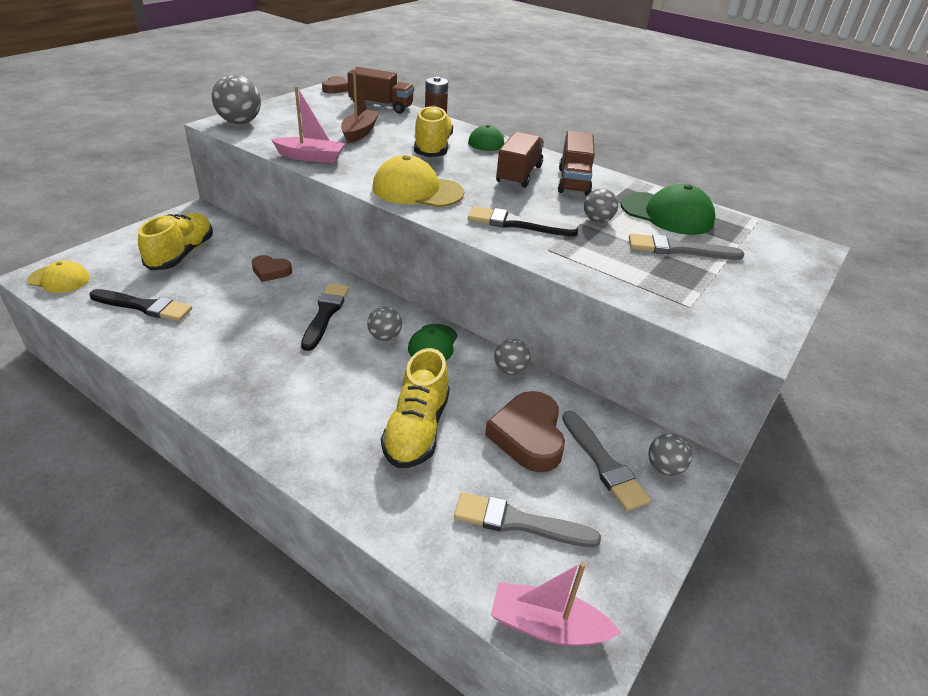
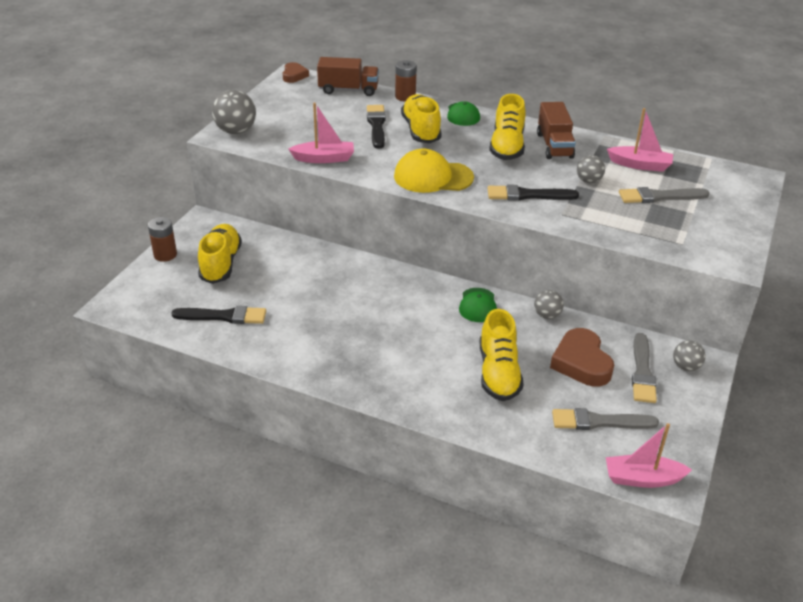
camera: 10 degrees left, 0 degrees up
(59, 279) = (132, 305): yellow cap -> none
(133, 237) = (165, 255): none -> brown battery
(271, 271) = (309, 266): brown heart -> none
(325, 314) = (378, 295): black brush -> black brush (376, 125)
(359, 132) = (348, 124): brown boat -> none
(385, 337) = (436, 306): grey ball -> none
(519, 175) = (507, 146): brown truck -> yellow shoe
(603, 463) = (642, 372): grey brush -> grey brush turned 45 degrees clockwise
(667, 214) = (640, 165): green cap -> pink boat

